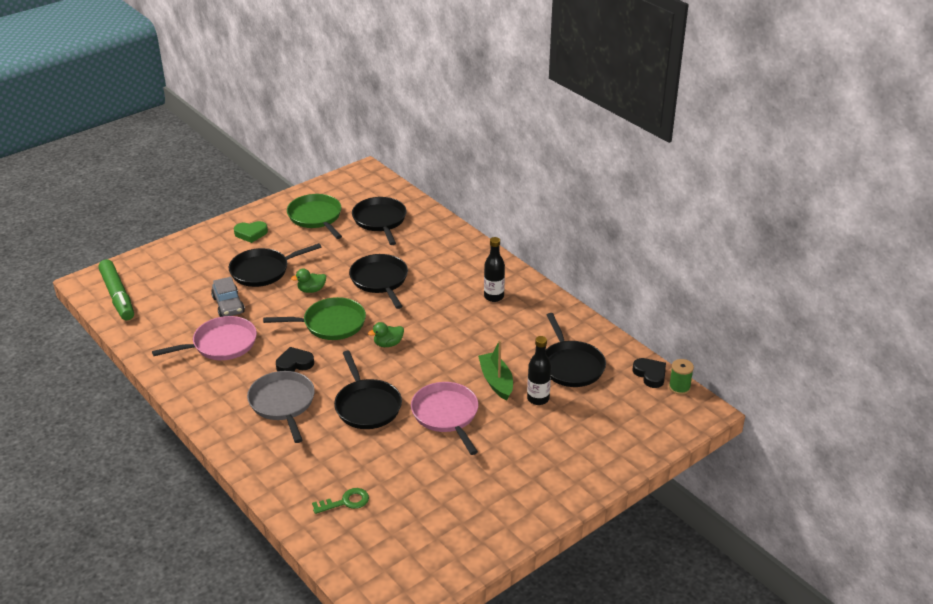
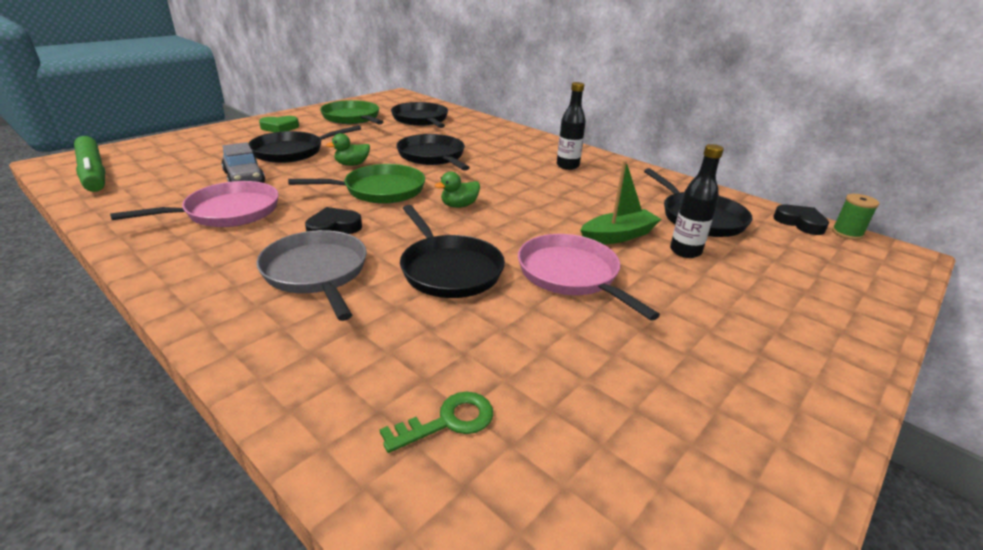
camera: 10 degrees left, 5 degrees down
(496, 381) = (618, 236): green boat -> green boat turned 90 degrees clockwise

